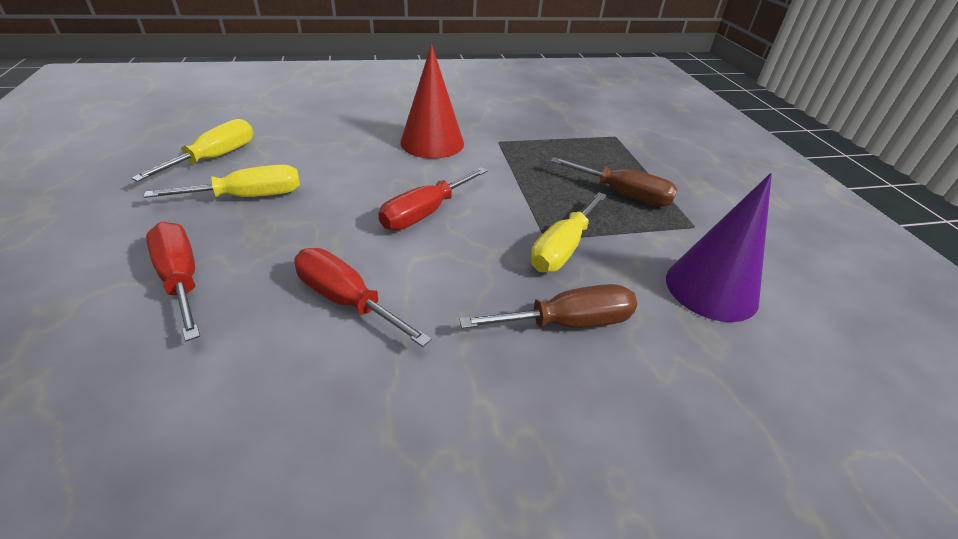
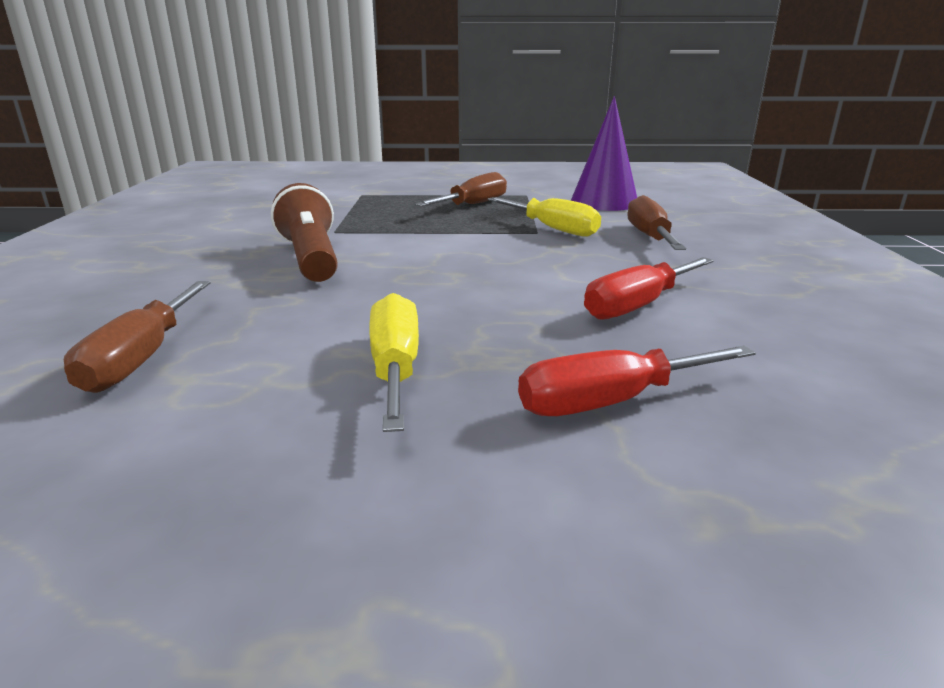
camera: 75 degrees left, 15 degrees down
(215, 158) = (221, 411): yellow screwdriver -> none
(276, 128) = (142, 358): none -> brown screwdriver
(425, 213) = (481, 269): red screwdriver -> none
(432, 142) = (310, 258): red cone -> brown flashlight

